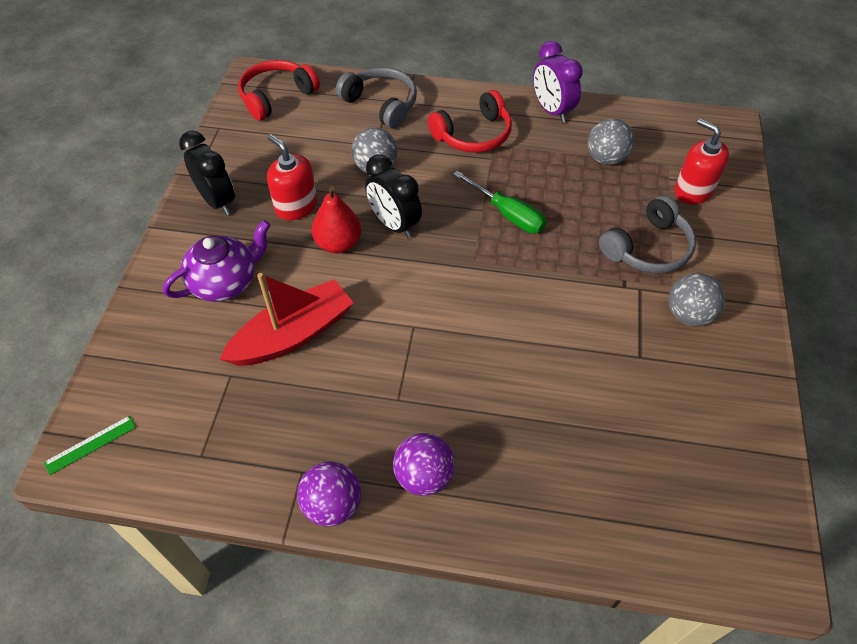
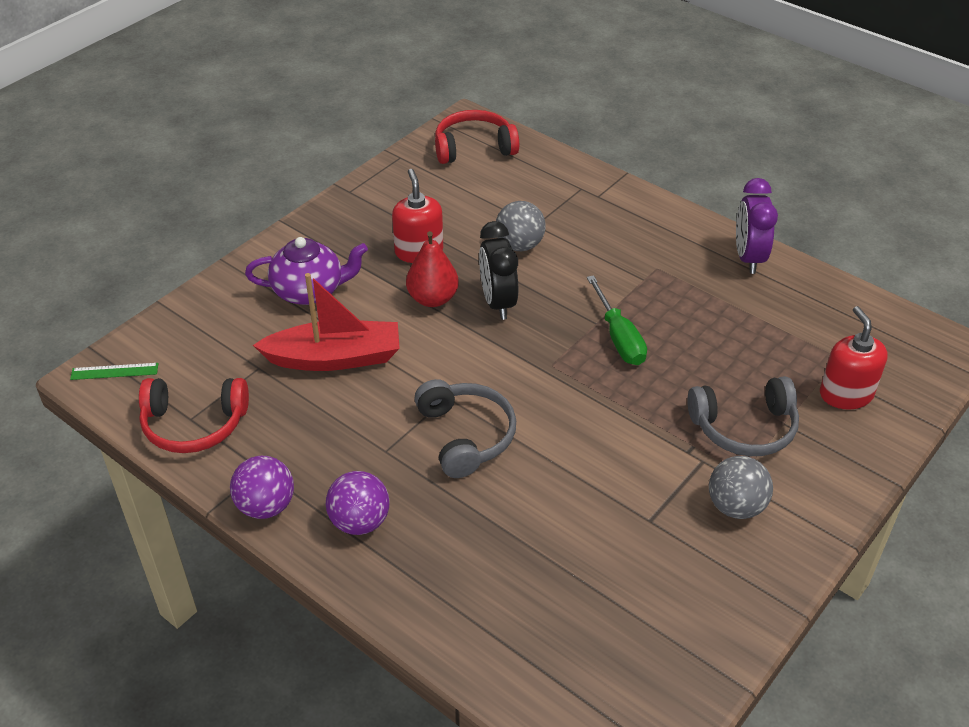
camera: 30 degrees right, 10 degrees down
(218, 201) = (352, 221): black clock -> none
(381, 104) = (571, 189): grey headphones -> grey headphones (466, 435)
(473, 135) = (643, 251): red headphones -> red headphones (194, 425)
(606, 158) = (770, 325): grey ball -> none

